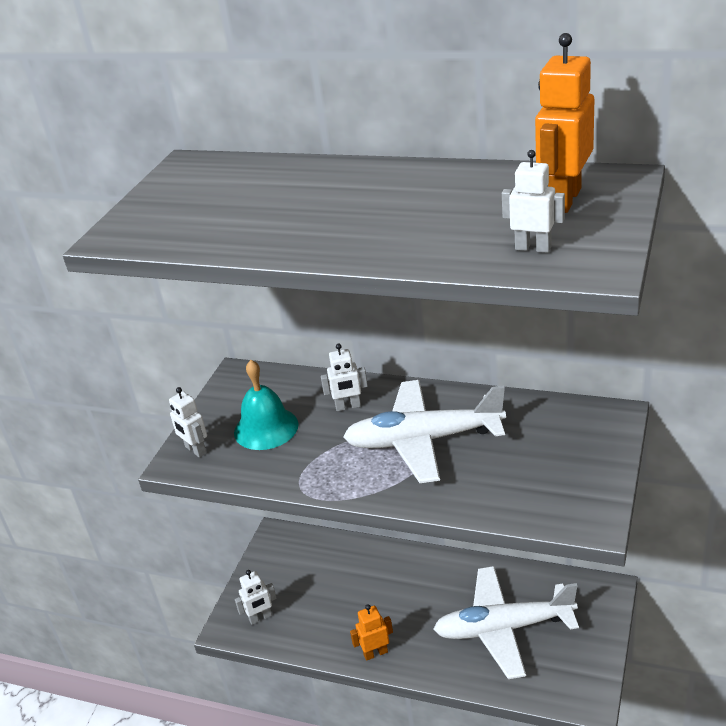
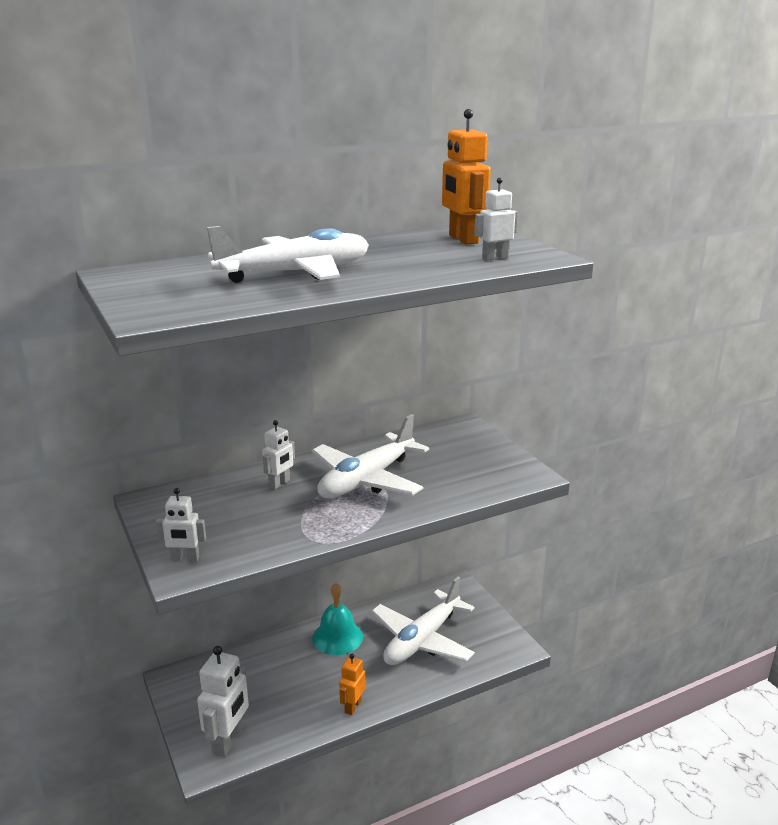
camera: 50 degrees left, 10 degrees down
(260, 618) = (228, 741): white robot -> white robot, size x1.69
(266, 428) = (230, 521): turquoise bell -> turquoise bell (337, 637)
(306, 211) = (296, 273): none -> white plane

